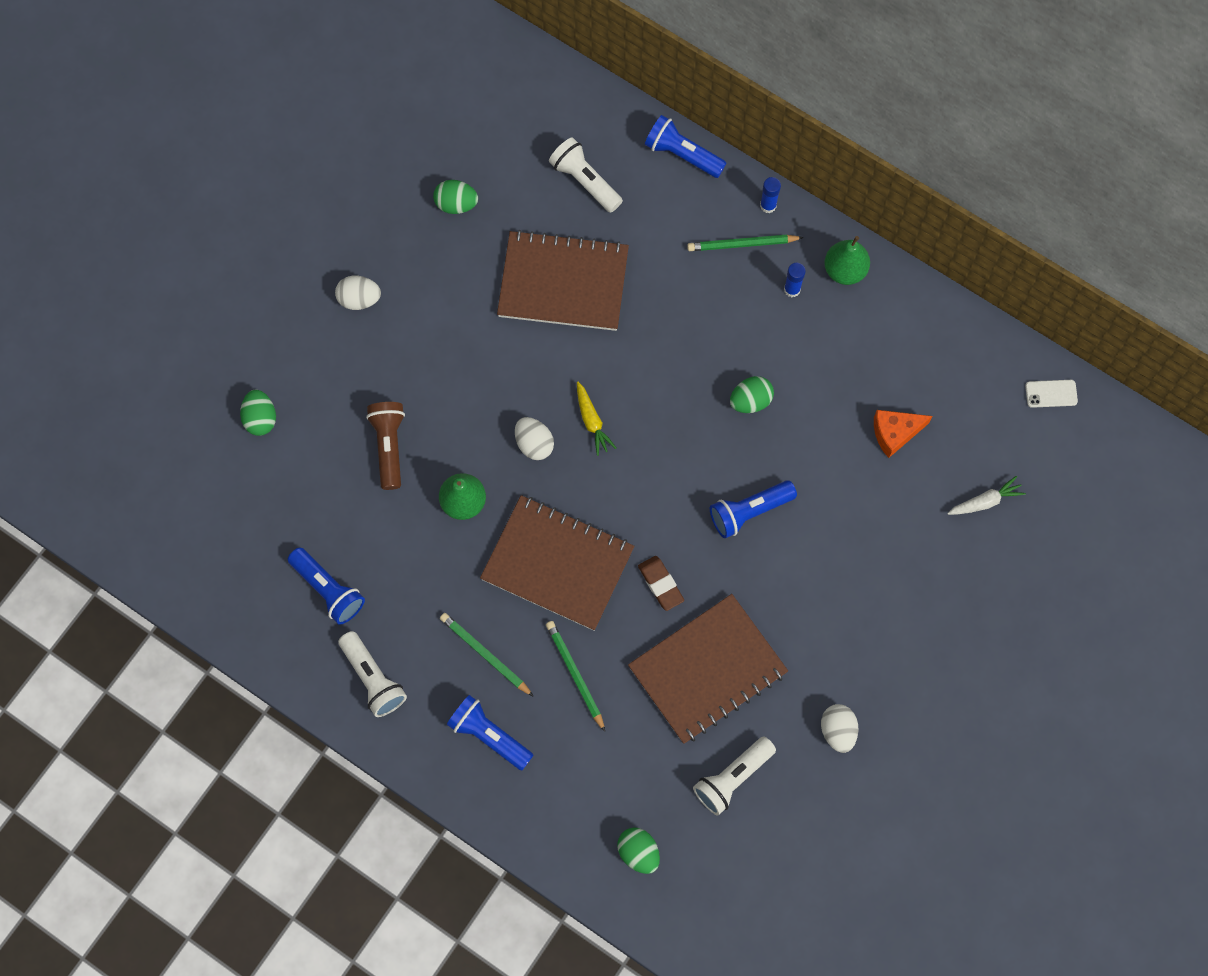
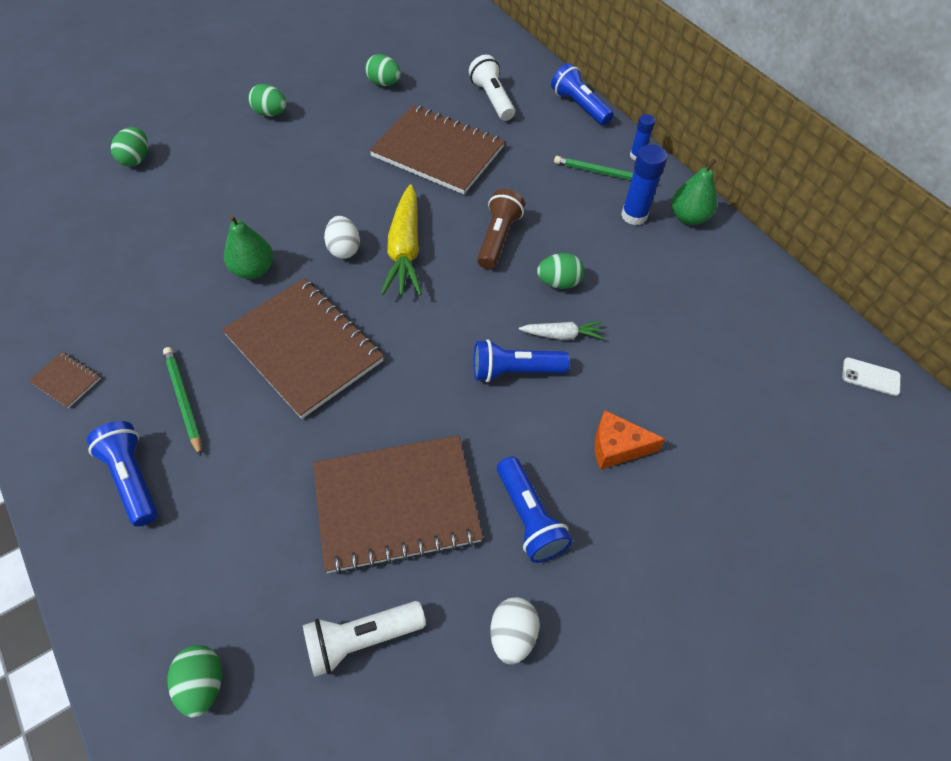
camera: 20 degrees right, 15 degrees down
(328, 589) = (88, 293): blue flashlight -> blue flashlight (529, 517)
(359, 299) = (270, 113): white egg -> green egg
(373, 678) = (66, 380): white flashlight -> brown notebook
(389, 446) = (221, 210): brown flashlight -> brown flashlight (498, 238)
(575, 675) = (257, 454): green pencil -> none
(592, 421) = (405, 250): yellow carrot -> yellow carrot, size x1.87
(660, 584) = (393, 402): brown eraser -> none
(792, 289) = (634, 215): blue glue stick -> blue glue stick, size x1.65
(895, 433) = (692, 355): orange cheese -> orange cheese (617, 447)
(985, 501) = (771, 451): white carrot -> white carrot (562, 335)

